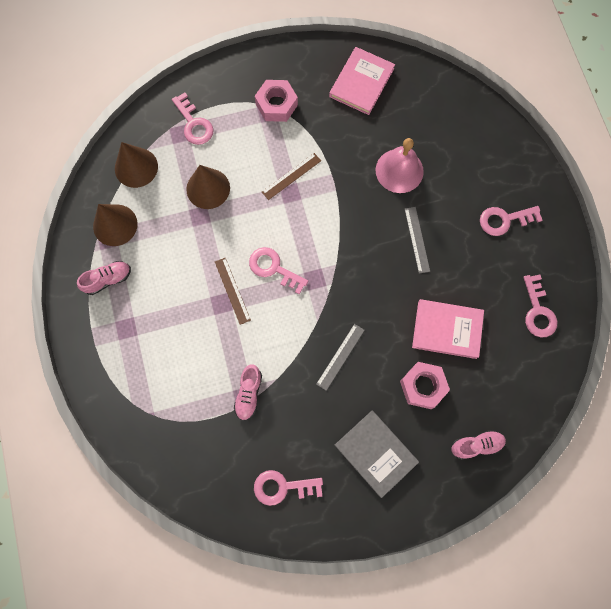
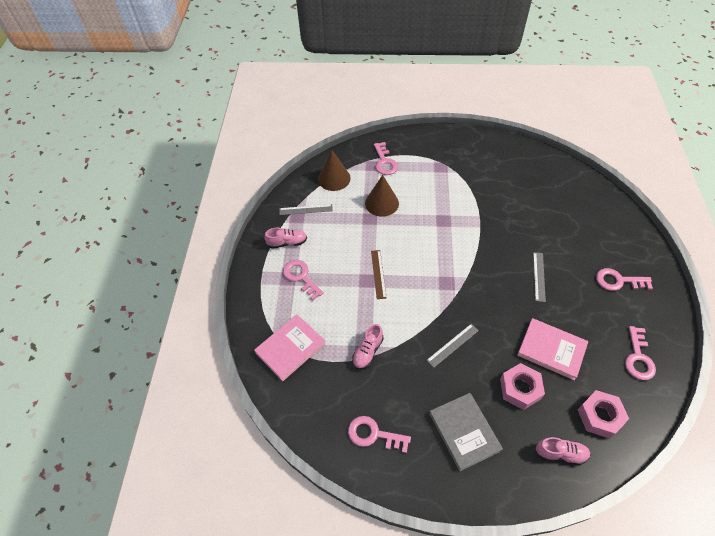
camera: 20 degrees right, 20 degrees down
(115, 225) = (306, 209): brown cone -> grey ruler
(273, 268) = (415, 267): pink key -> pink key (301, 277)
(276, 105) = (449, 164): pink nut -> pink nut (599, 416)
(291, 176) = (447, 210): brown ruler -> none
(361, 82) = (517, 164): pink book -> pink book (290, 348)
(399, 170) = (534, 226): pink bell -> none

